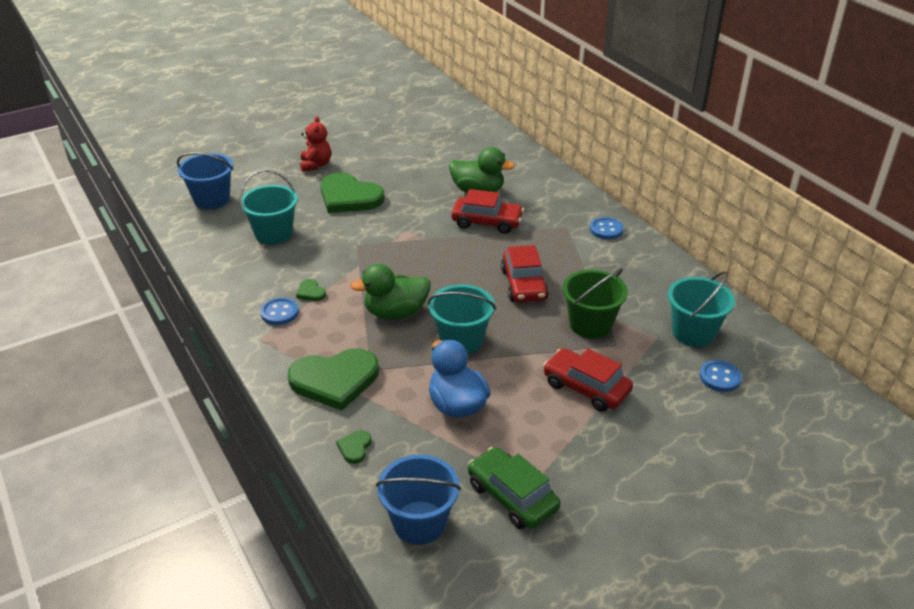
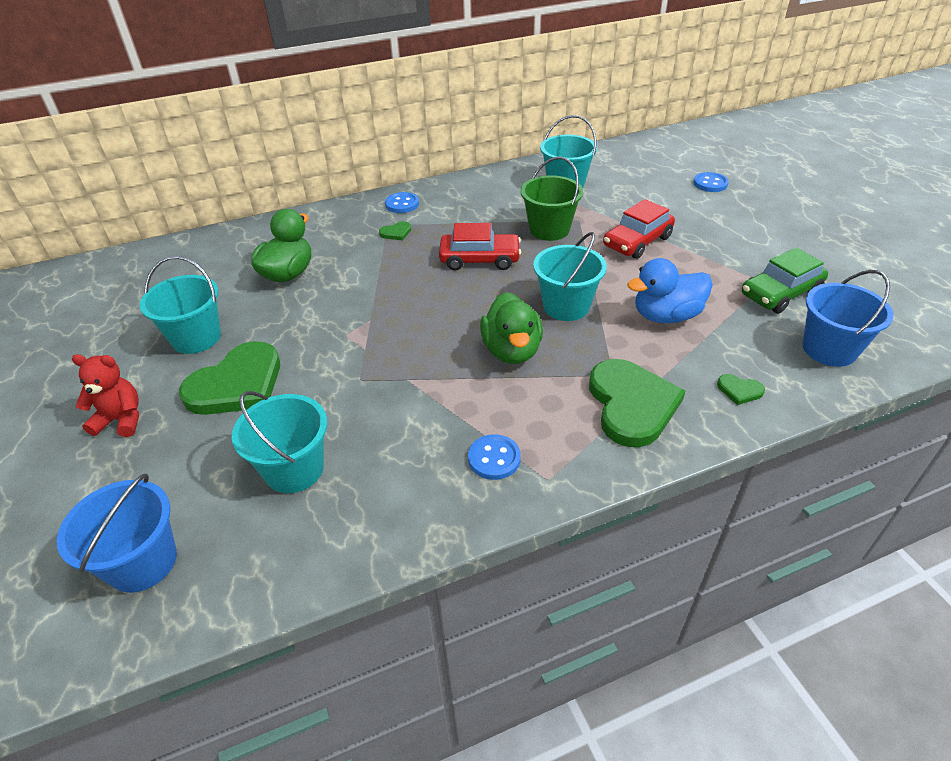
camera: 80 degrees left, 5 degrees up
(310, 292) = (454, 426): green heart -> green heart (396, 233)
(395, 171) = (196, 338): none -> turquoise bucket
(487, 222) = (356, 273): red car -> none
(720, 377) = (622, 182): blue button -> blue button (710, 184)

